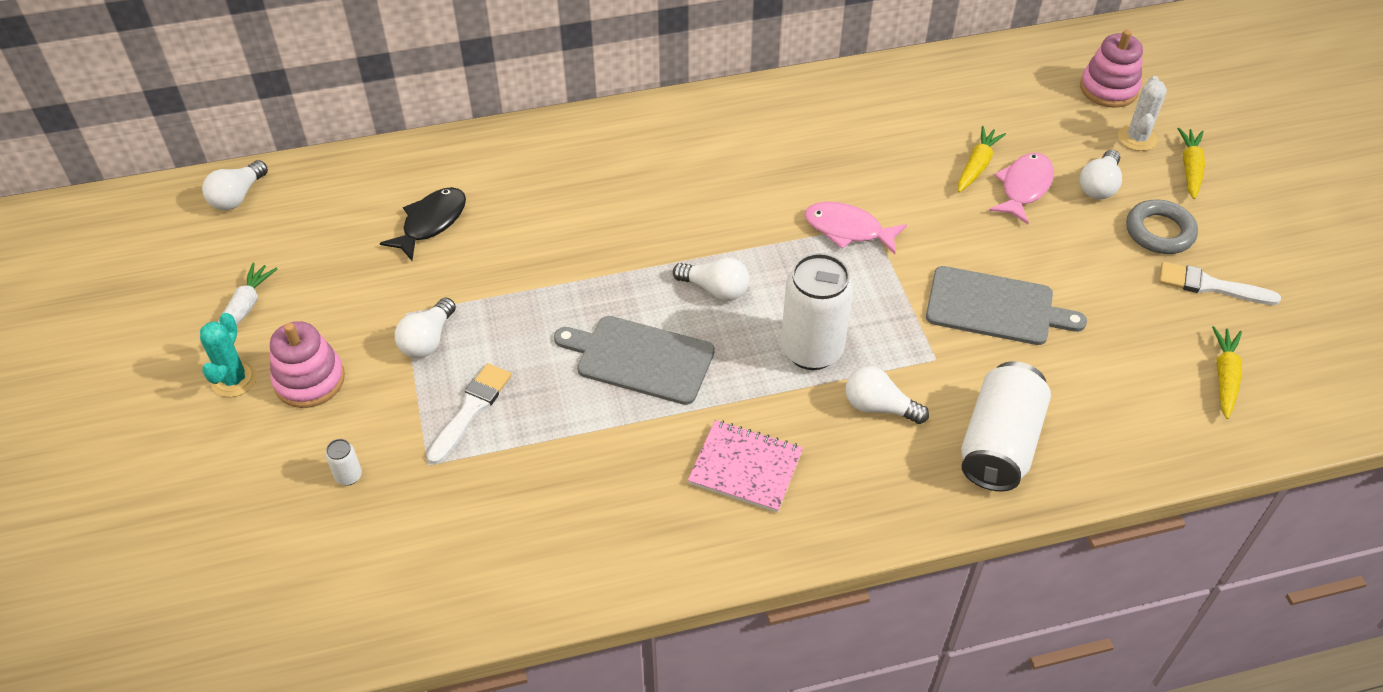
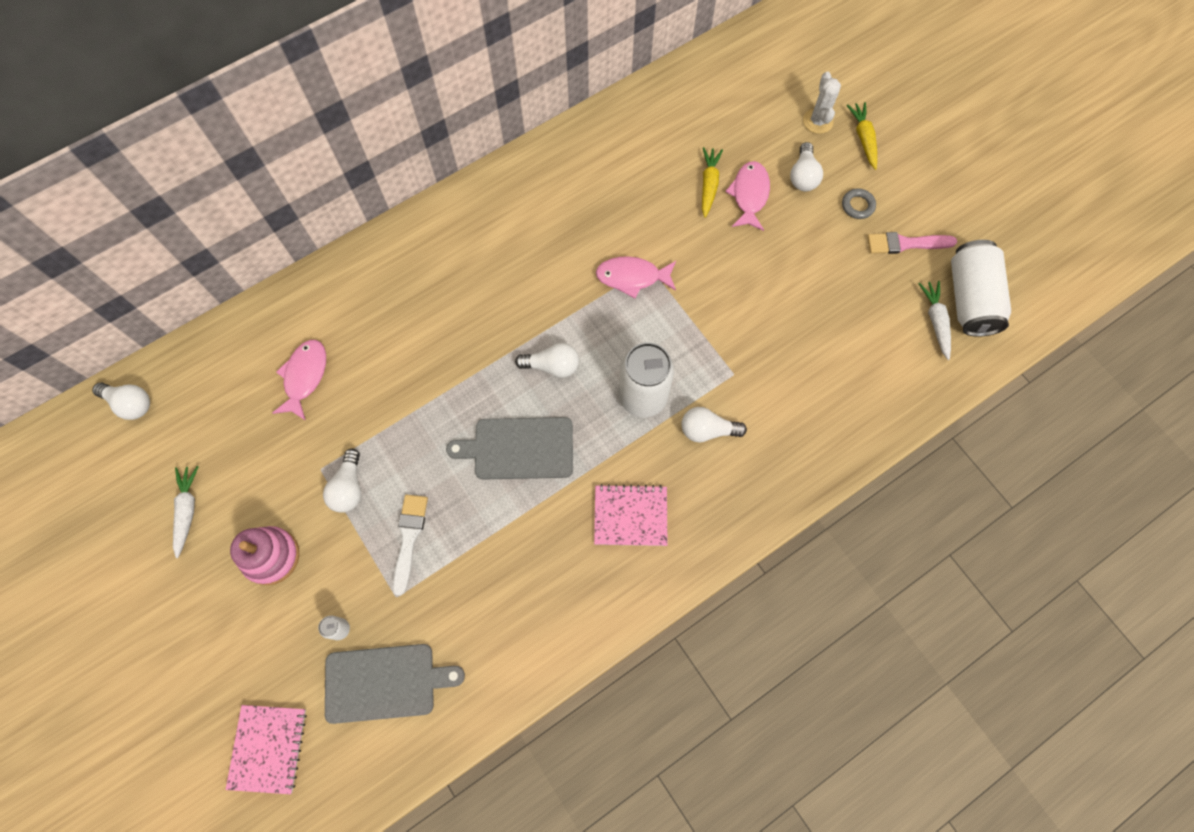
camera: 20 degrees left, 20 degrees up
(207, 571) = (268, 748): none -> pink notebook
(234, 379) = (210, 577): turquoise cactus -> none
(237, 196) = (130, 404): white light bulb -> white light bulb turned 75 degrees counterclockwise
(431, 223) = (304, 377): black fish -> pink fish
(995, 307) = (761, 313): grey cutting board -> grey cutting board (385, 682)
(999, 443) = (800, 432): white can -> white can (970, 299)
(1108, 89) = (784, 78): pink stacking toy -> none
(1159, 232) = (857, 206): grey ring -> grey ring, size x0.63
(1210, 286) = (905, 244): white brush -> pink brush
(1224, 377) = (935, 321): yellow carrot -> white carrot

